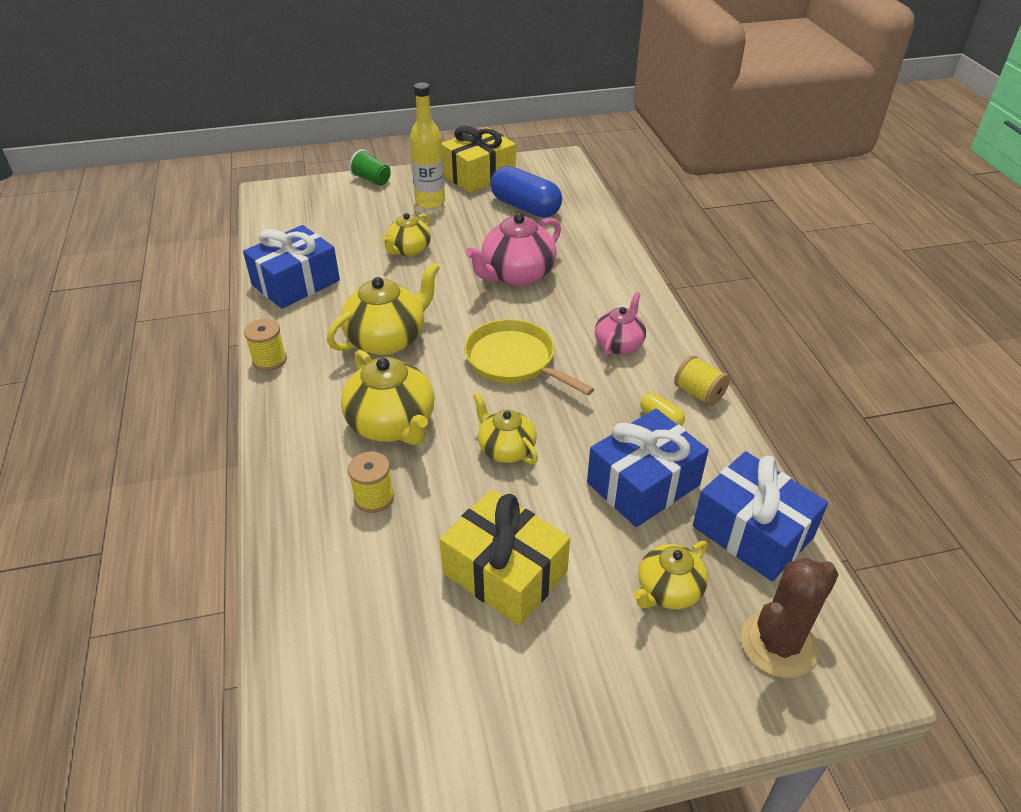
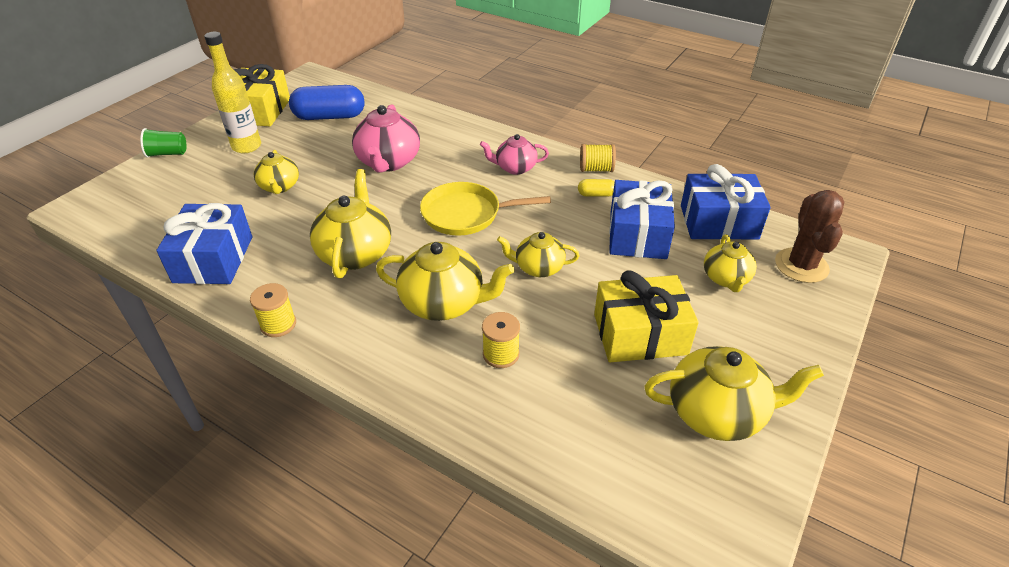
camera: 45 degrees left, 0 degrees up
(466, 694) = (717, 413): none -> yellow teapot
(619, 344) = (515, 168): pink teapot -> pink teapot turned 75 degrees counterclockwise

